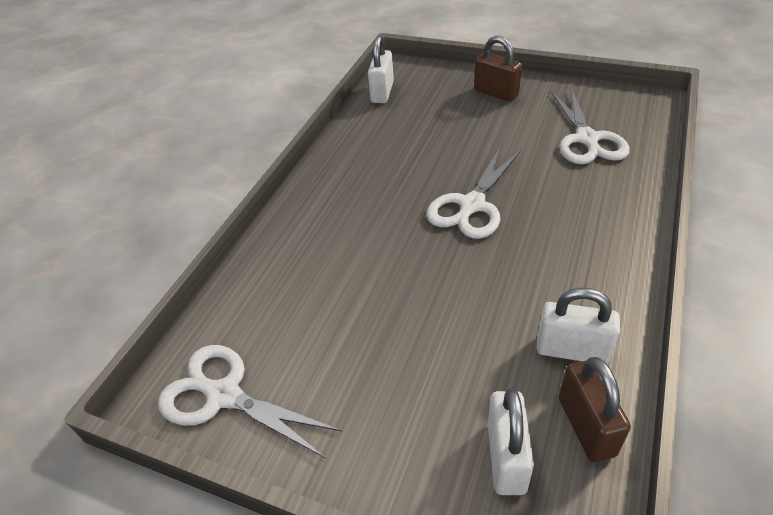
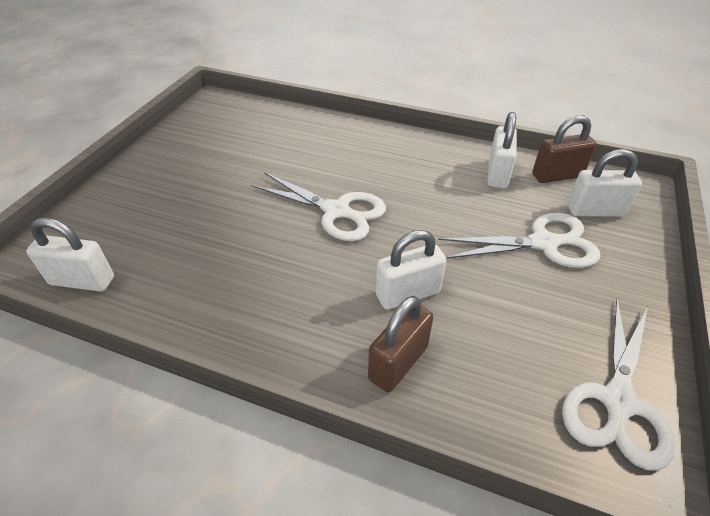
camera: 95 degrees left, 0 degrees up
(361, 256) = (408, 294): none -> white padlock
(496, 93) = (148, 182): brown padlock -> brown padlock (398, 363)
(587, 139) = (256, 138): white scissors -> white scissors (544, 243)

